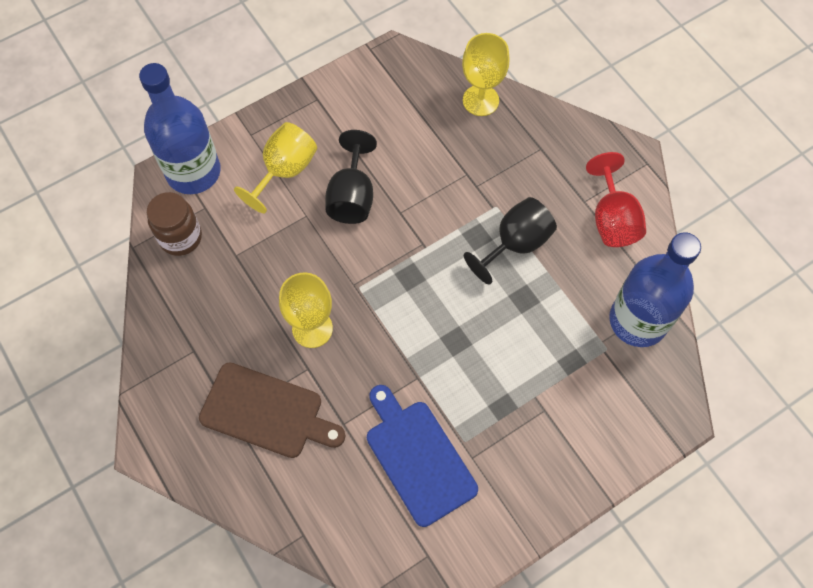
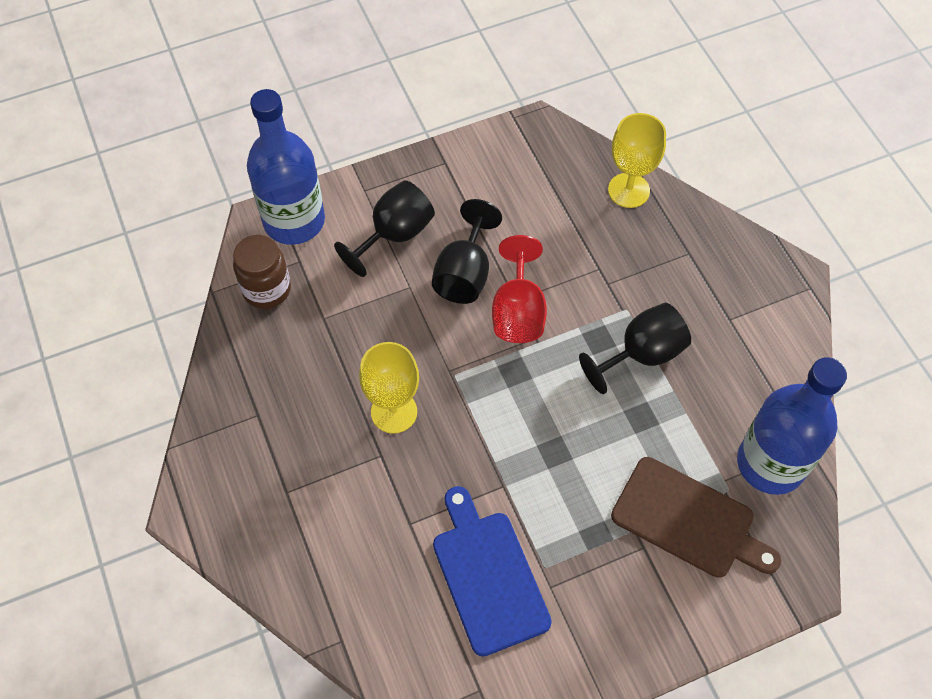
camera: 10 degrees right, 5 degrees down
(267, 412) = (326, 496): brown cutting board -> brown cutting board (689, 520)
(284, 171) = (394, 235): yellow goblet -> black goblet
(612, 219) = (759, 344): red goblet -> red goblet (518, 312)

